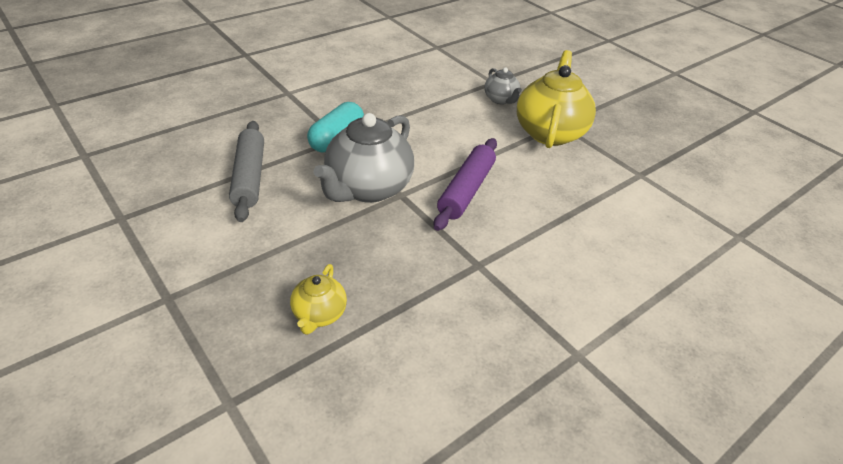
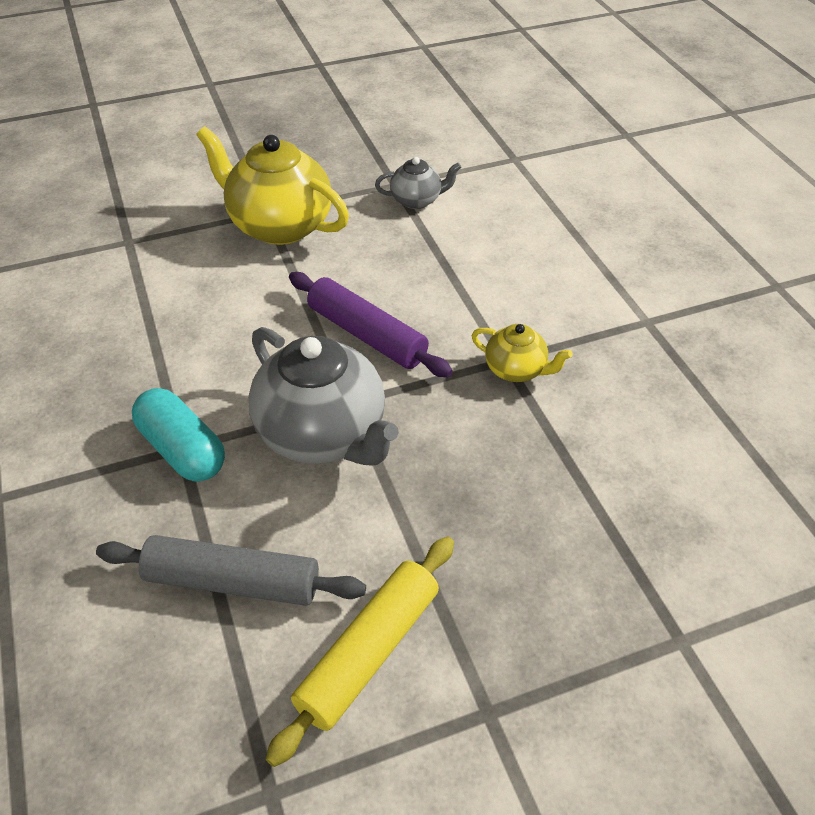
camera: 70 degrees left, 5 degrees up
(207, 238) = (369, 652): none -> yellow rolling pin
(319, 314) = (555, 528): yellow teapot -> yellow teapot (516, 370)
(501, 99) = (178, 247): grey teapot -> grey teapot (417, 200)

